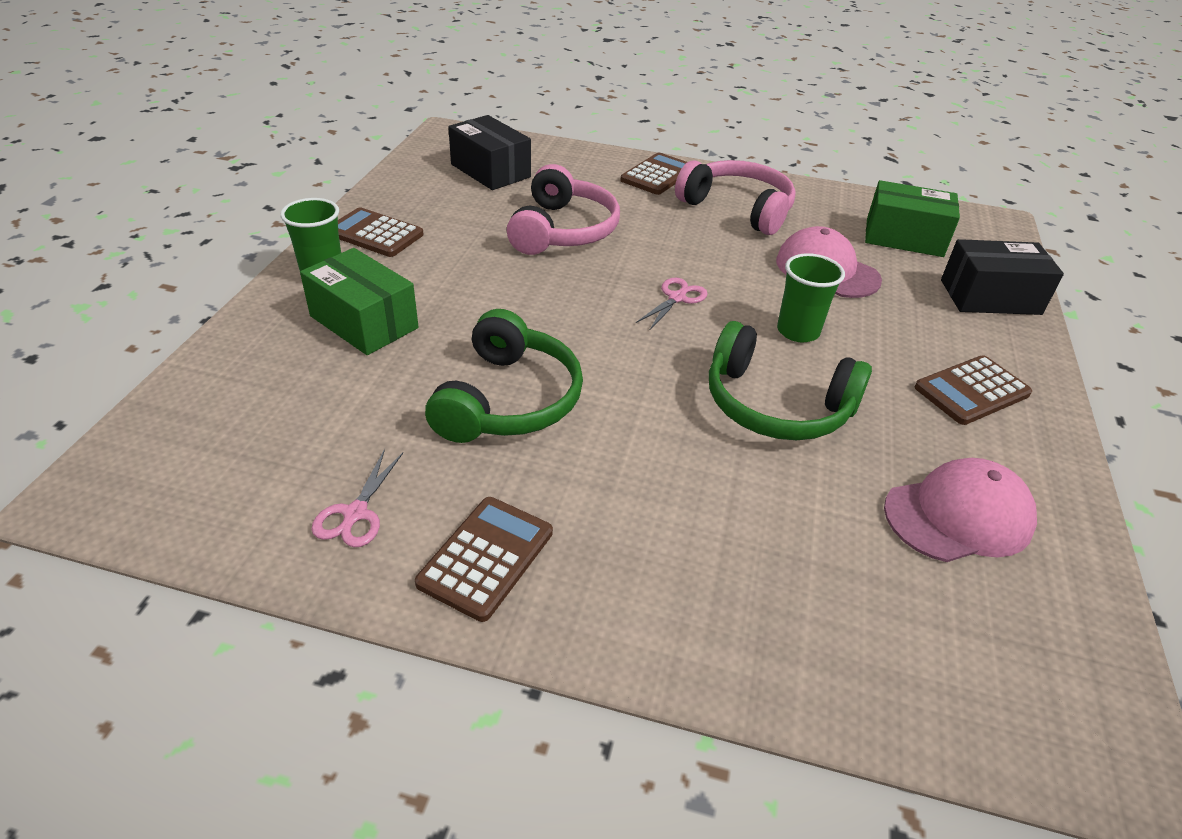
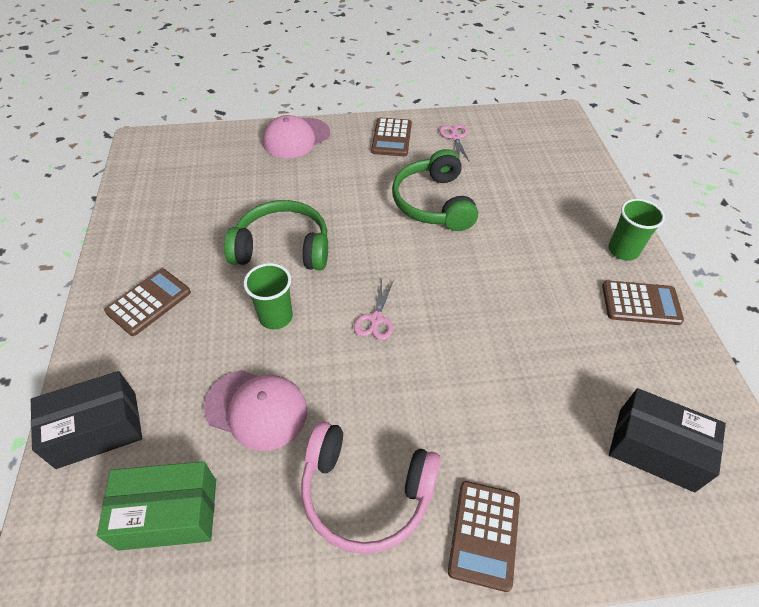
camera: 160 degrees right, 10 degrees up
(364, 322) = (556, 224): green box -> none
(563, 230) = (511, 370): pink headphones -> none
(958, 516) = (180, 213): pink cap -> pink cap (296, 138)

